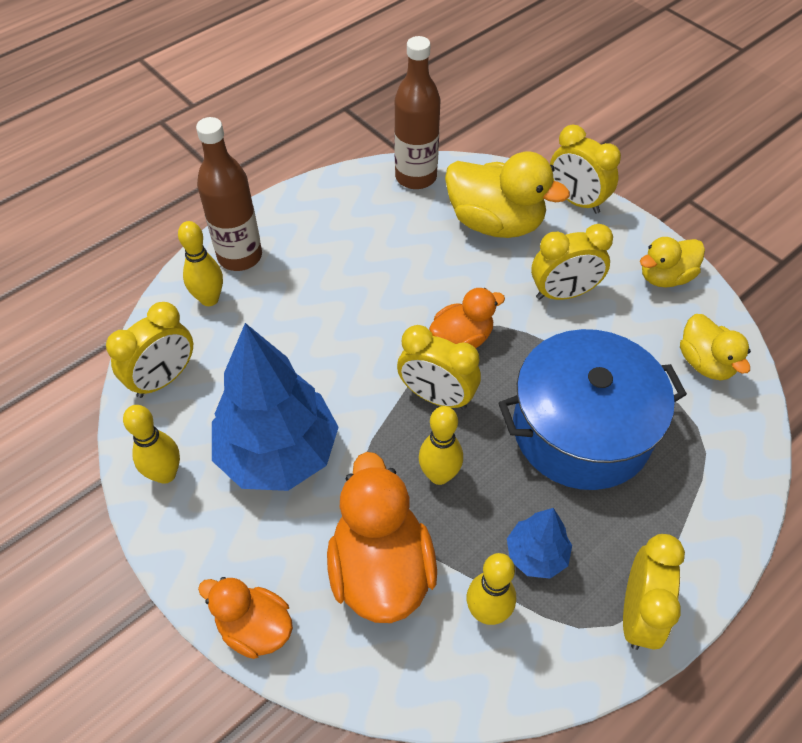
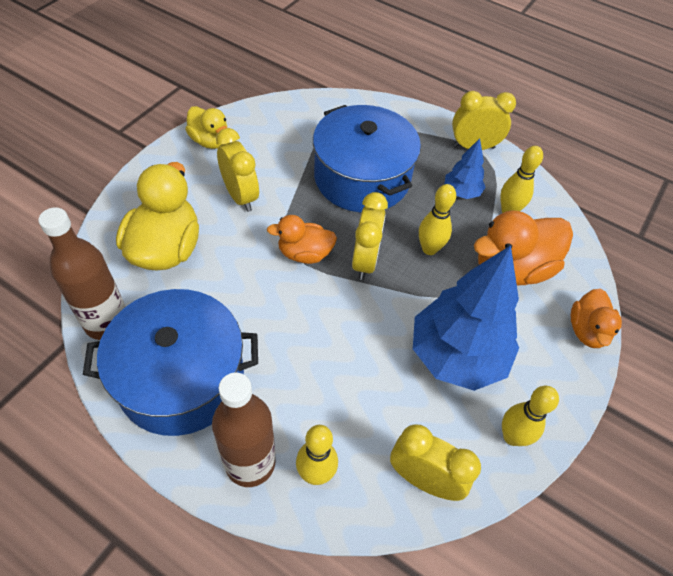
camera: 110 degrees left, 0 degrees up
(340, 221) = (181, 377): none -> blue pot
(462, 339) = (304, 254): orange duck -> orange duck turned 45 degrees counterclockwise
(576, 201) = (130, 196): yellow clock -> none
(705, 363) = (285, 121): yellow duck -> none

